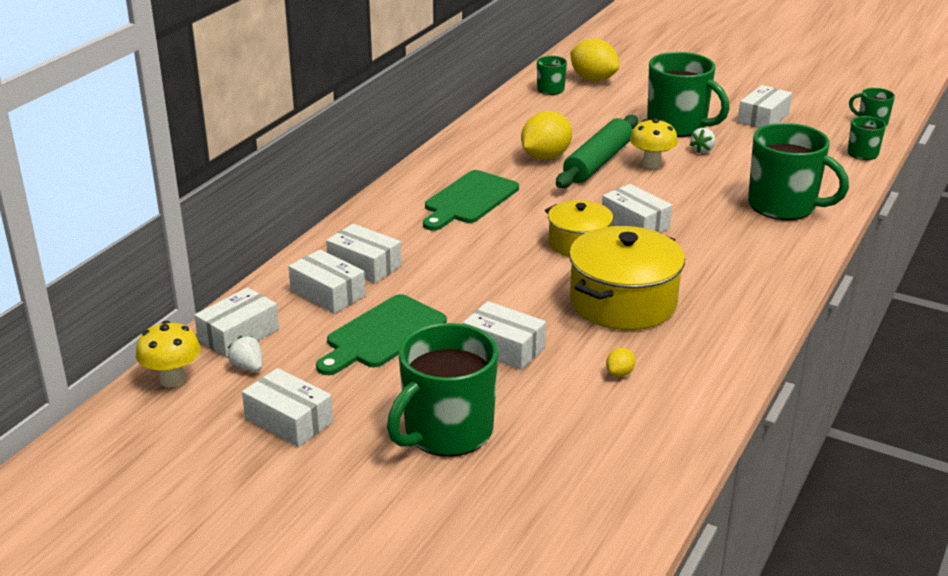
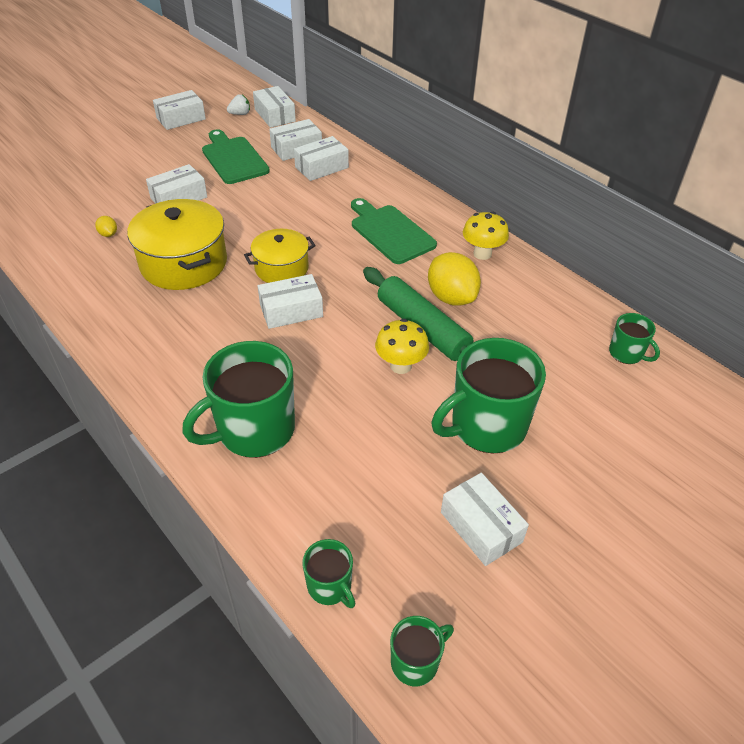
camera: 110 degrees right, 15 degrees up
(172, 379) = (248, 93): yellow mushroom -> yellow mushroom (482, 253)
(446, 432) = (122, 160): green mug -> none
(593, 79) = (652, 400): yellow lemon -> none
(702, 150) = (413, 421): white strawberry -> none

